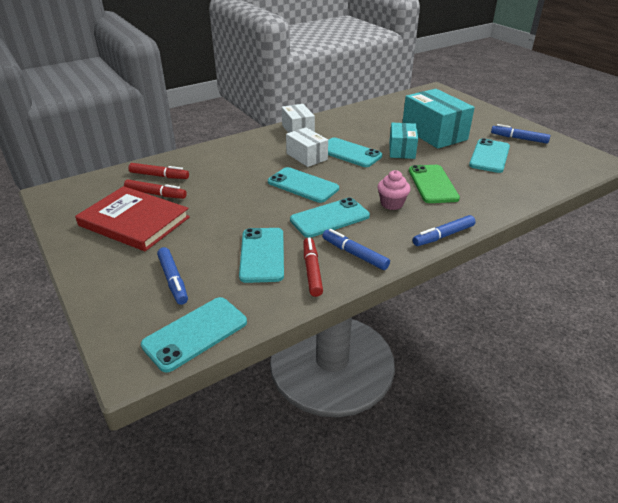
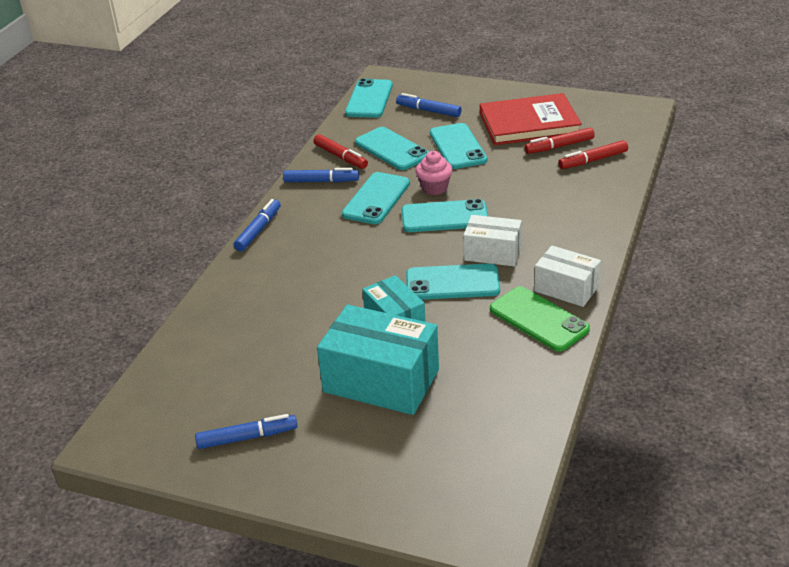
camera: 145 degrees right, 0 degrees up
(392, 204) = (334, 239): pink cupcake -> pink cupcake (434, 188)
(432, 184) = (312, 284): green phone -> green phone (538, 319)
(489, 156) = (272, 370): turquoise phone -> turquoise phone (457, 147)

